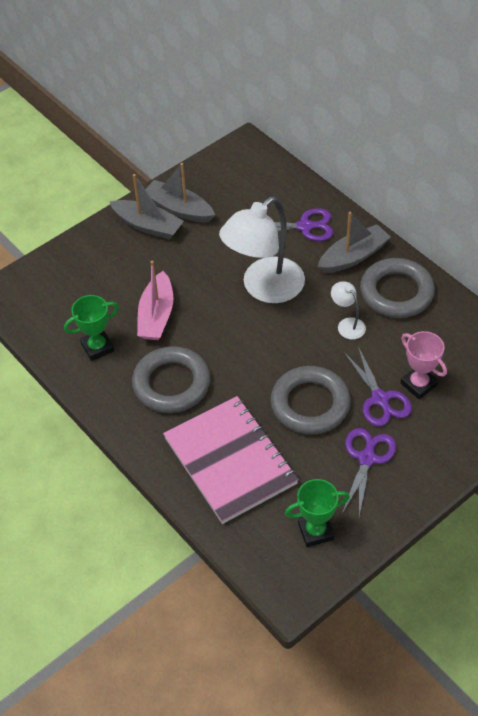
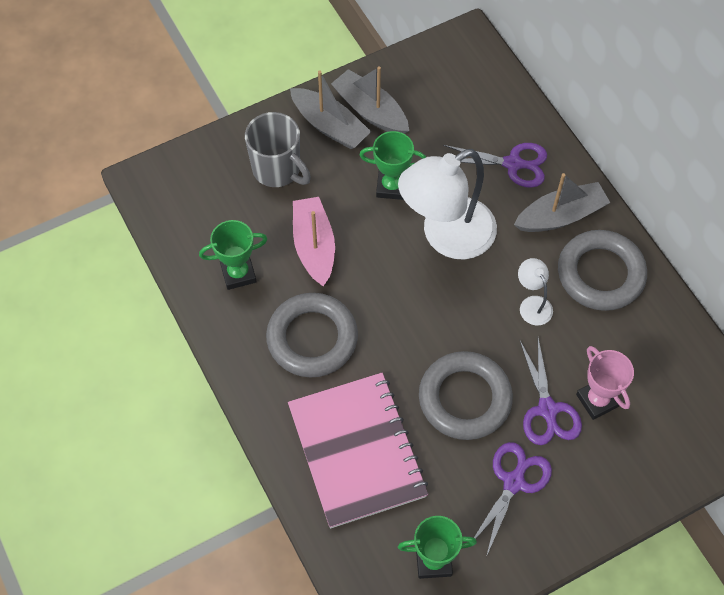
camera: 10 degrees right, 10 degrees up
(112, 265) = (278, 170): none -> grey mug
(156, 315) = (314, 246): pink boat -> pink boat turned 150 degrees clockwise
(210, 260) = (391, 186): none -> green trophy

